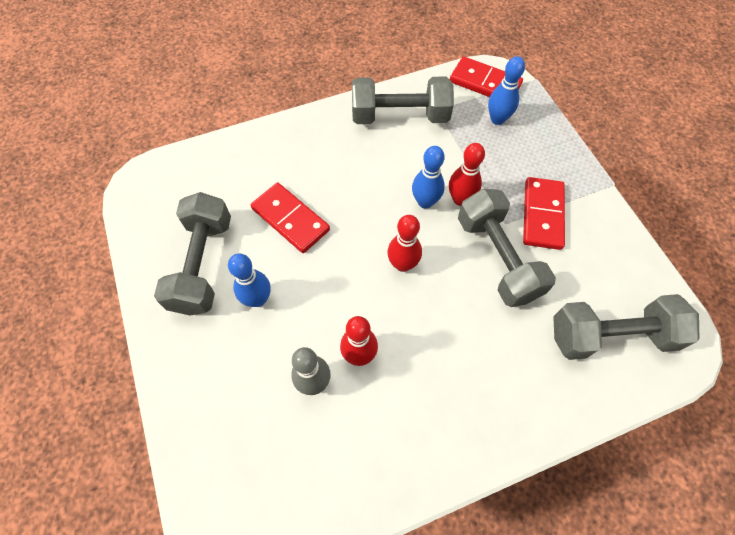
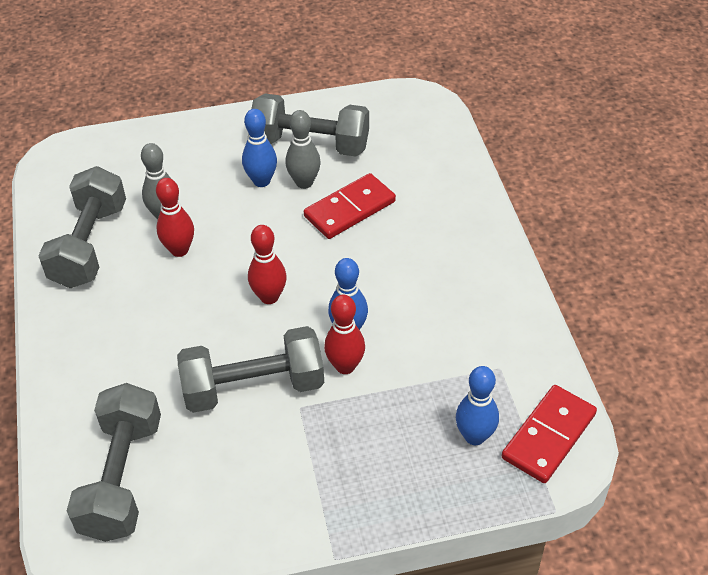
camera: 100 degrees right, 15 degrees down
(258, 261) = (304, 182): none -> grey bowling pin
(400, 116) = (491, 324): grey dumbbell -> grey dumbbell (89, 245)
(542, 215) = (303, 450): red domino -> none

